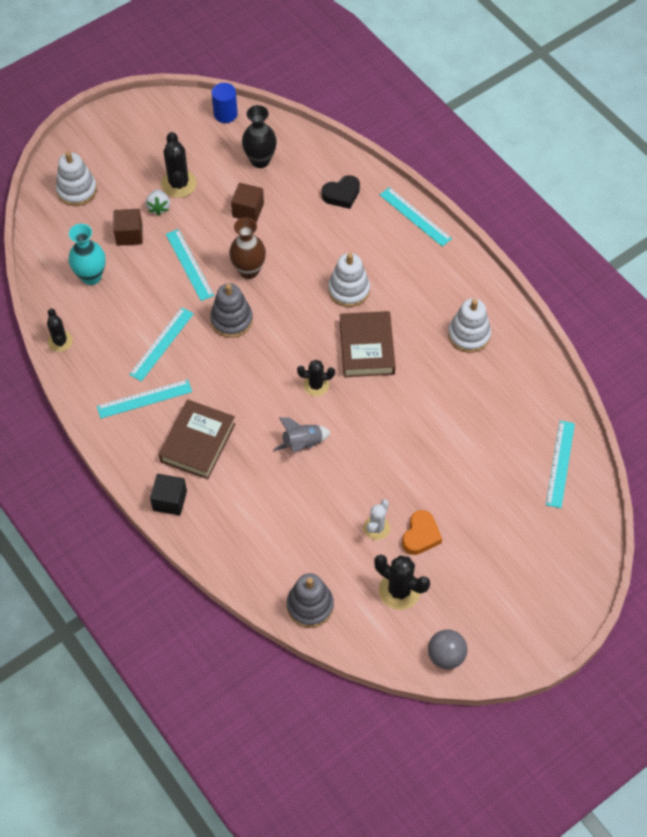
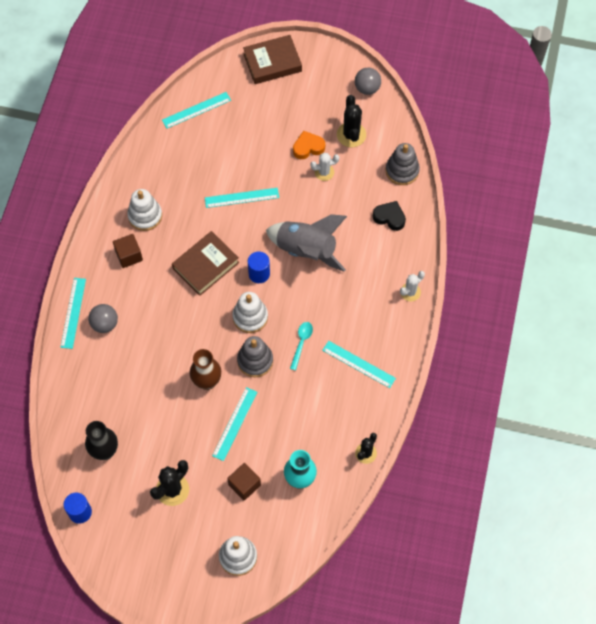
camera: 130 degrees left, 5 degrees up
(159, 207) = (204, 485): white strawberry -> none
(162, 344) = (310, 388): turquoise ruler -> turquoise ruler (242, 197)
(170, 500) = (410, 292): black cube -> white cactus
(198, 442) = (359, 308): brown book -> brown book (272, 62)
(211, 369) = (301, 343): none -> turquoise spoon
(248, 210) = (157, 423): brown cube -> brown cube (129, 255)
(302, 443) = (306, 250): grey rocket -> grey rocket, size x1.92
(316, 385) = (259, 274): black cactus -> blue cylinder
(341, 194) = (92, 373): black heart -> black heart (389, 217)
(349, 290) = (169, 309): white stacking toy -> white stacking toy (250, 317)
(381, 232) = (105, 324): none -> grey ball

